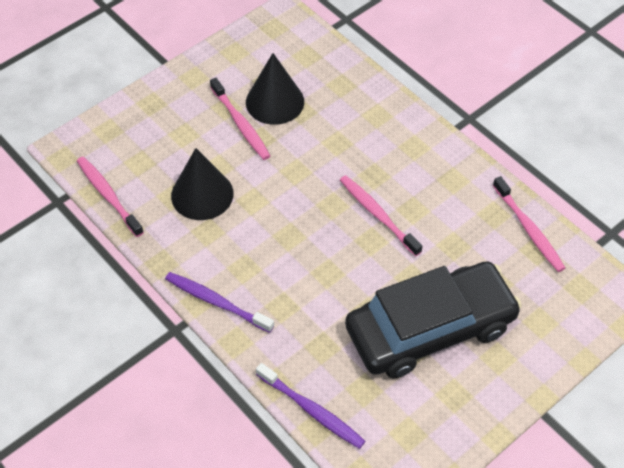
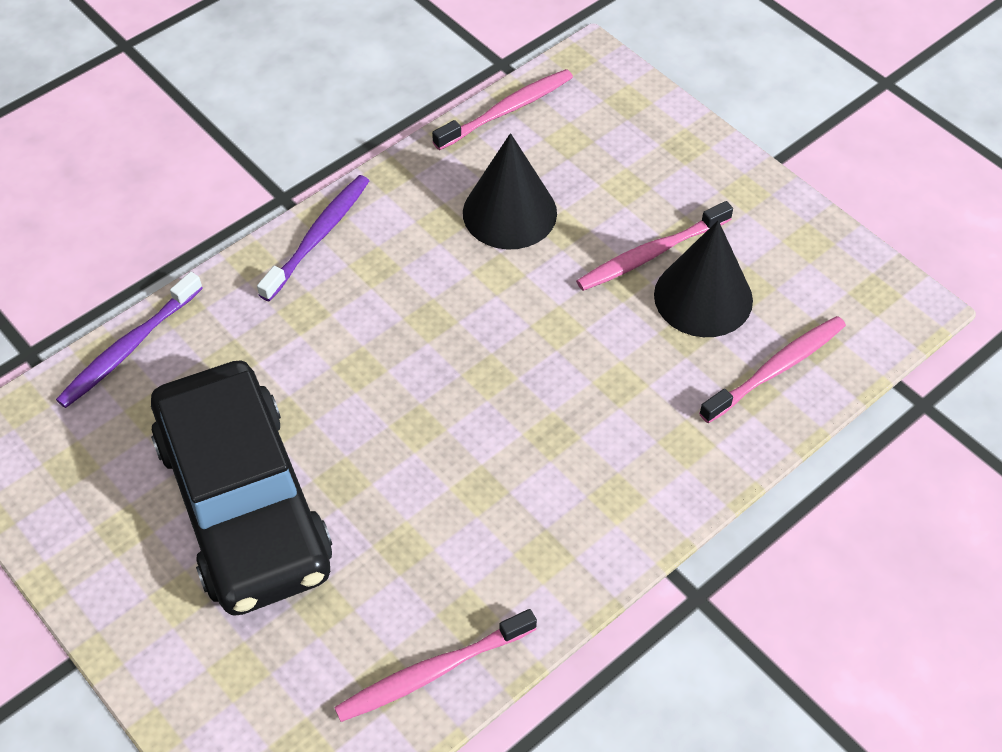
camera: 90 degrees right, 0 degrees up
(377, 214) = (469, 437): pink toothbrush -> pink toothbrush (777, 368)

